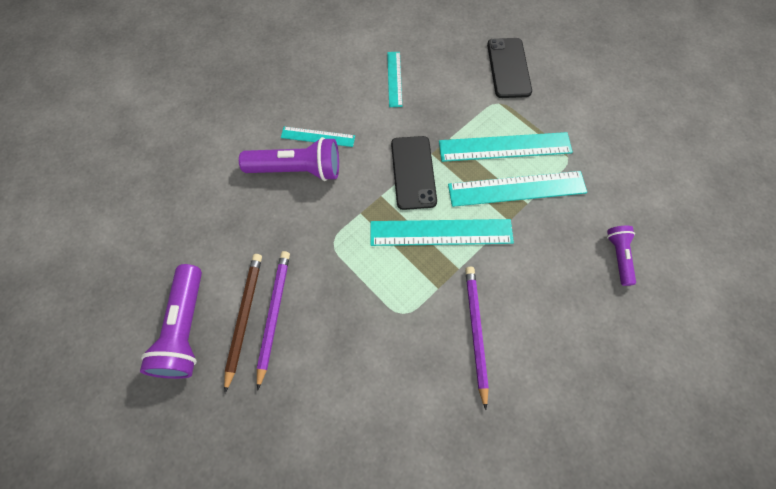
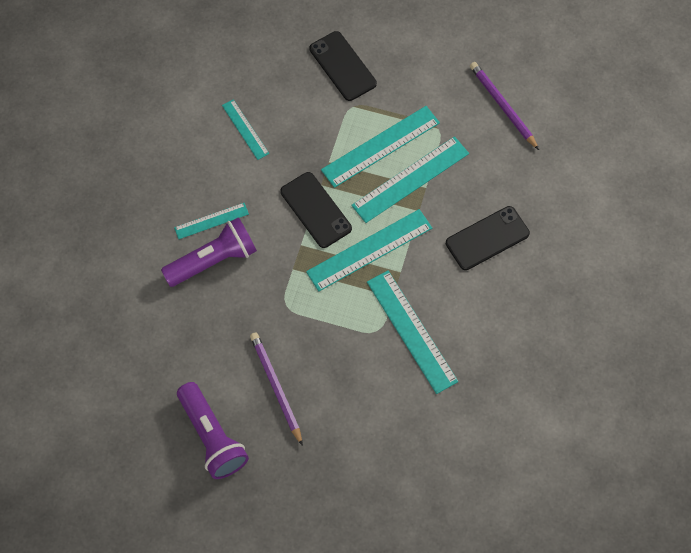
camera: 30 degrees left, 0 degrees up
(244, 318) = (253, 402): brown pencil -> none
(436, 333) = (411, 331): none -> turquoise ruler
(475, 332) = (440, 314): purple pencil -> purple pencil (502, 106)
(564, 281) = (487, 238): none -> black phone
(618, 256) = (519, 195): purple flashlight -> none

